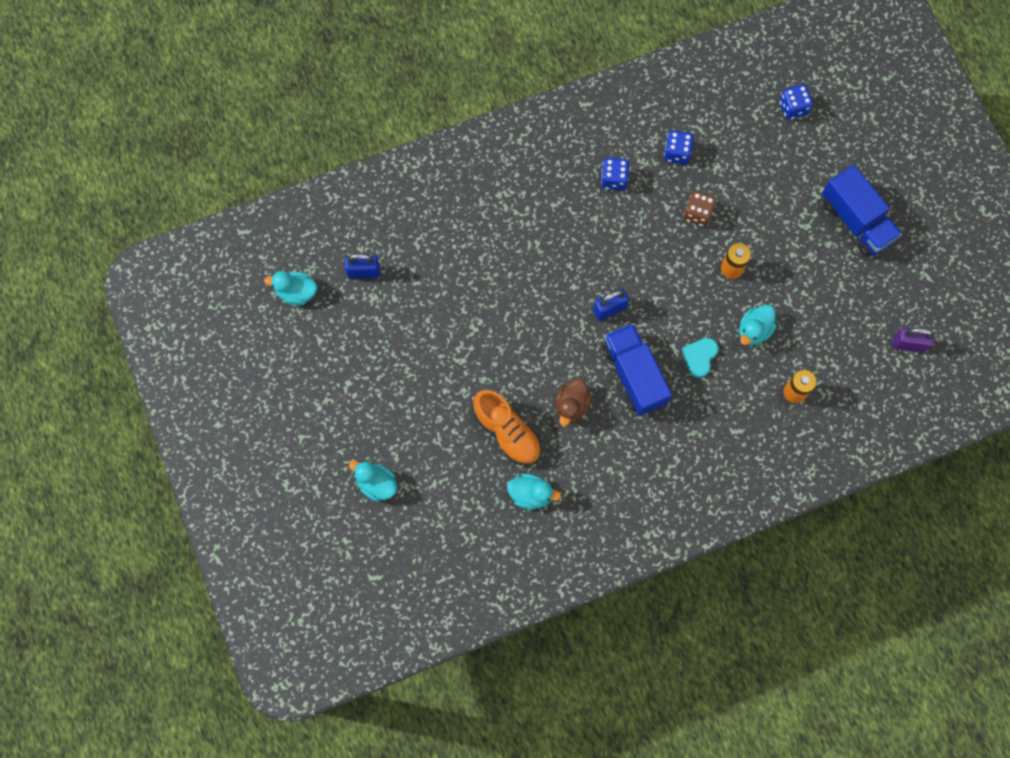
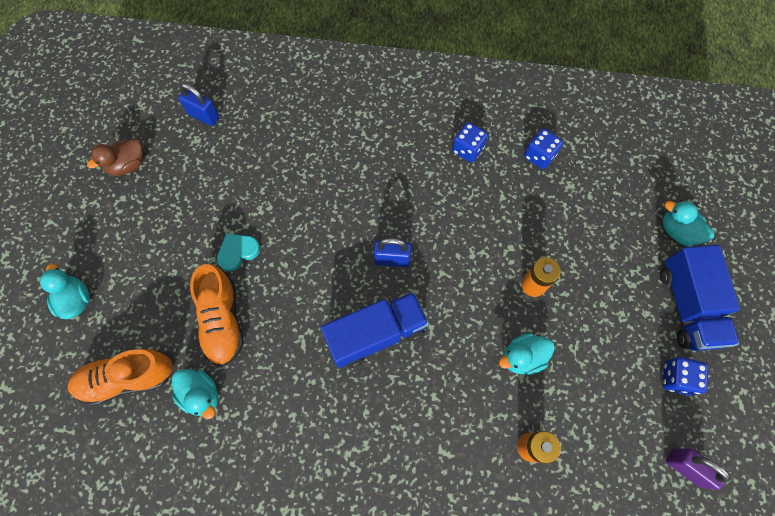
camera: 30 degrees right, 5 degrees down
(296, 292) = (140, 104): turquoise duck -> turquoise duck (677, 231)
(465, 516) = (128, 378): none -> orange shoe
(571, 406) = (298, 330): brown duck -> brown duck (128, 165)
(634, 375) = (376, 334): blue truck -> blue truck turned 60 degrees clockwise
(697, 214) = (528, 218): brown dice -> none
(699, 357) = (451, 353): turquoise heart -> turquoise heart (238, 252)
(793, 108) = (674, 171): blue dice -> blue dice (676, 378)

